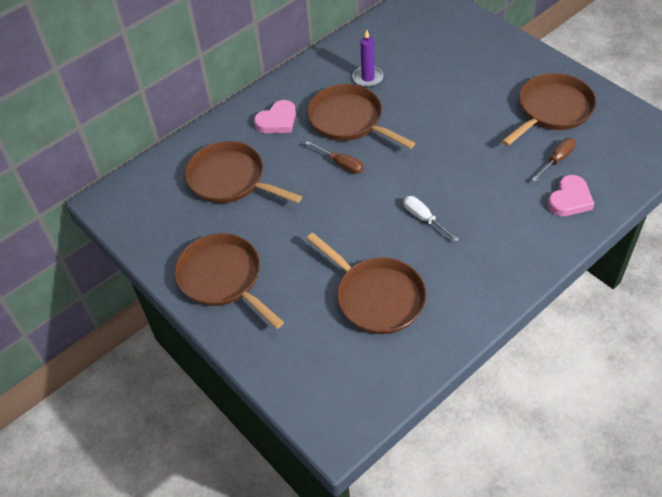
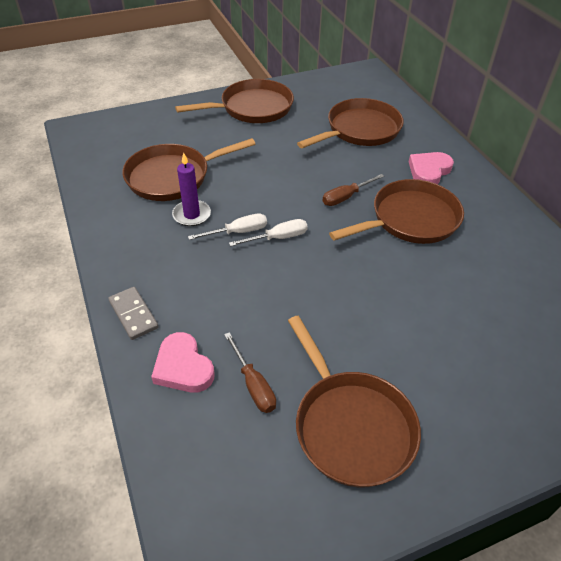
camera: 105 degrees right, 5 degrees down
(277, 121) = (429, 171): pink heart -> pink heart turned 60 degrees clockwise
(368, 78) = (481, 254): purple candle -> purple candle (192, 215)
(416, 191) = (278, 238): none -> white screwdriver
(548, 247) = (133, 314): none -> grey domino

